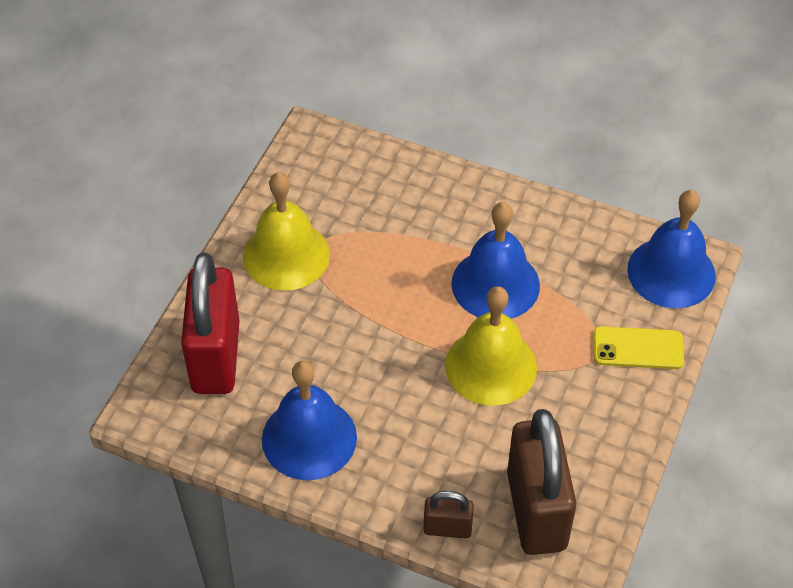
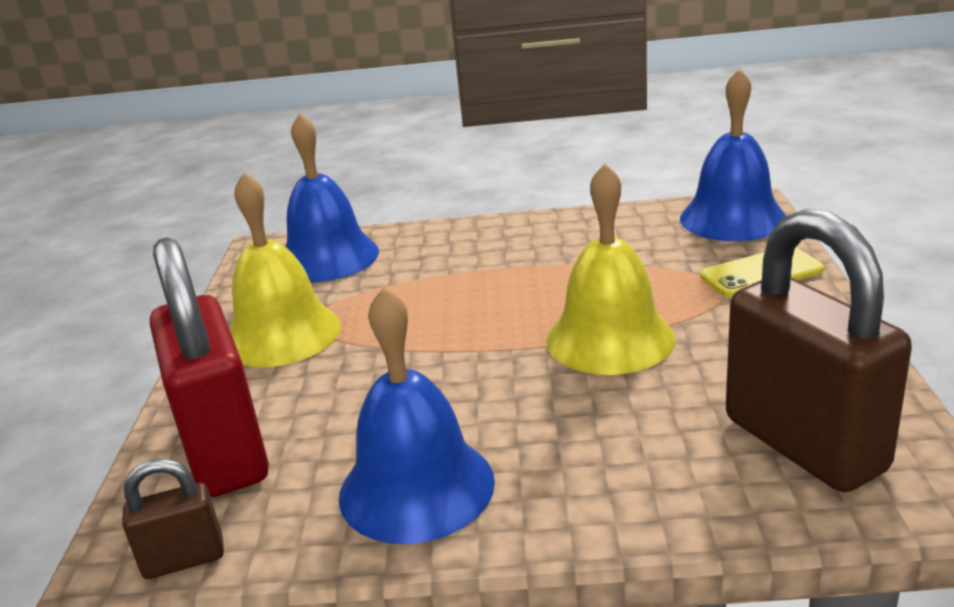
camera: 20 degrees left, 25 degrees down
(447, 528) = (702, 511): brown padlock -> brown padlock (184, 559)
(495, 284) = (555, 279): blue bell -> blue bell (328, 257)

